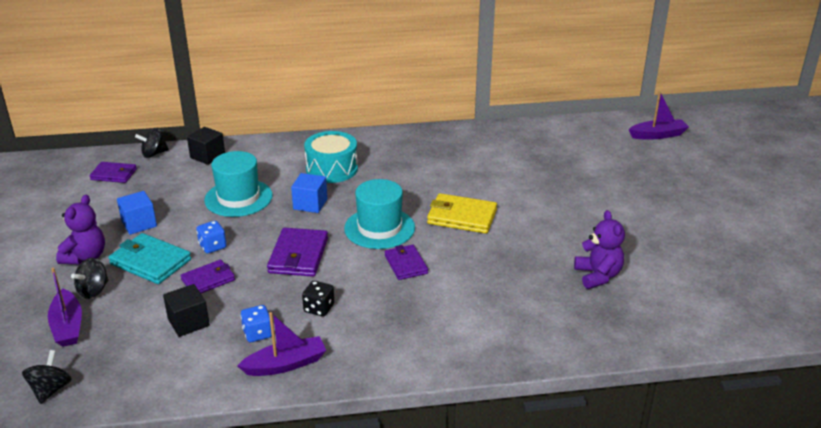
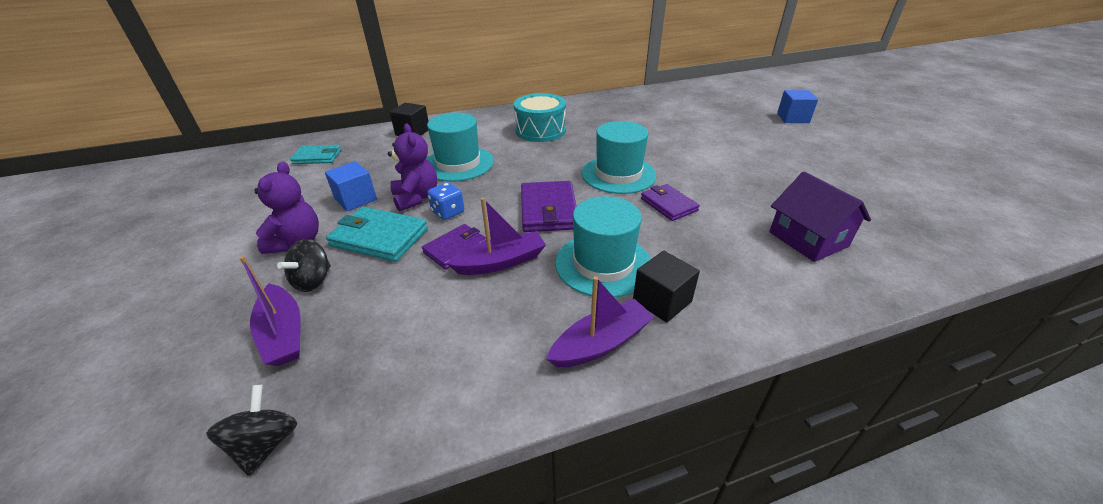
camera: 10 degrees left, 5 degrees up
(114, 174) = (317, 157): purple wallet -> turquoise wallet
(154, 154) = (357, 135): black spinning top -> none
(188, 322) = (449, 304): black cube -> black cube (662, 301)
(257, 333) = (544, 306): blue dice -> none
(310, 204) = (535, 161): blue cube -> blue cube (792, 118)
(319, 308) = (603, 264): black dice -> turquoise hat
(462, 217) = (691, 156): yellow wallet -> none
(503, 311) = (808, 239): none -> purple house
(598, 276) = (866, 192): purple teddy bear -> purple teddy bear (416, 198)
(658, 135) = (802, 81): purple boat -> purple boat (501, 262)

